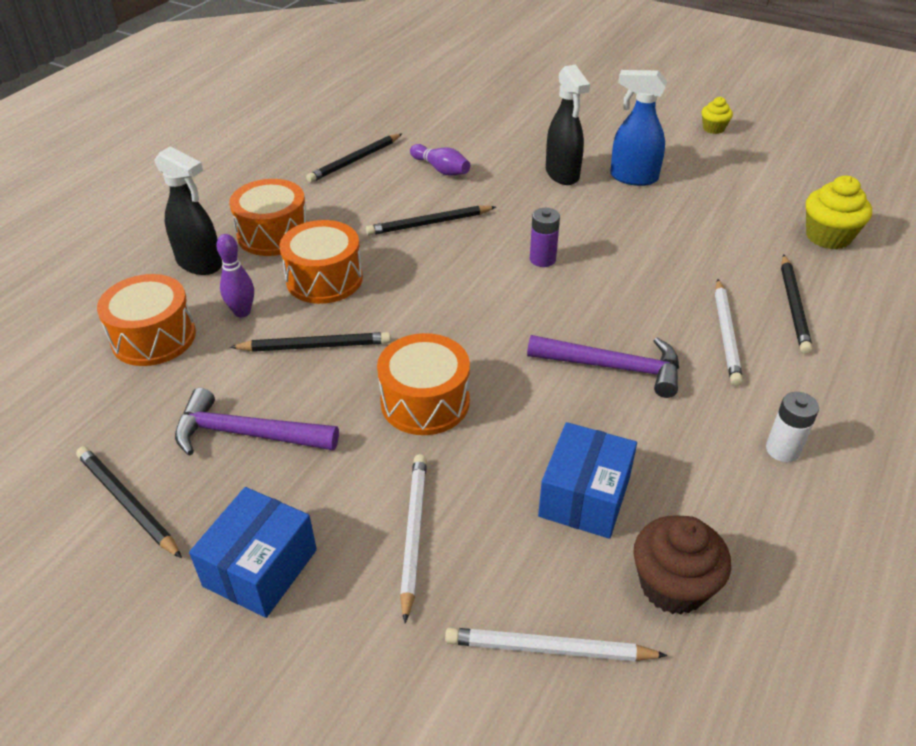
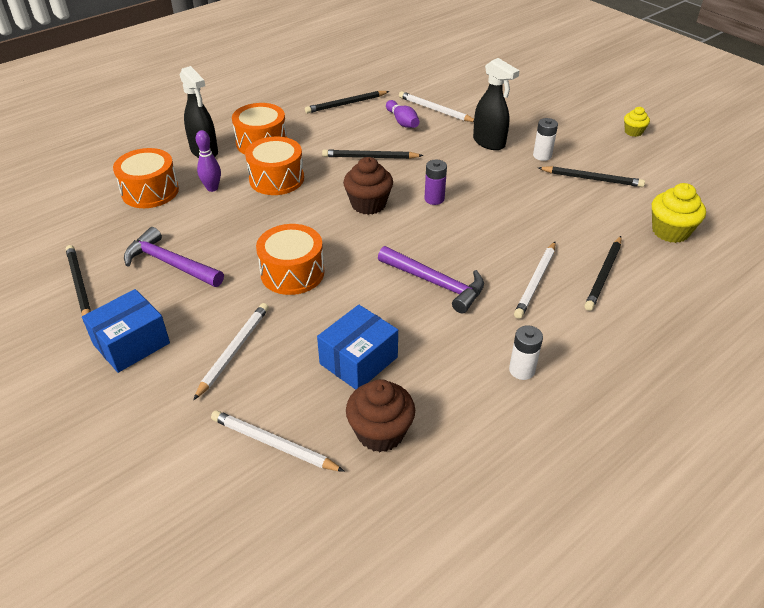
camera: 20 degrees right, 0 degrees up
(315, 346) = (244, 220): black pencil -> black pencil (592, 179)
(466, 285) = (368, 204): none -> brown cupcake
(472, 146) = (435, 110): none -> white pencil
(562, 174) = (489, 143): black spray bottle -> black spray bottle turned 45 degrees counterclockwise
(633, 177) = (542, 156): blue spray bottle -> white battery

